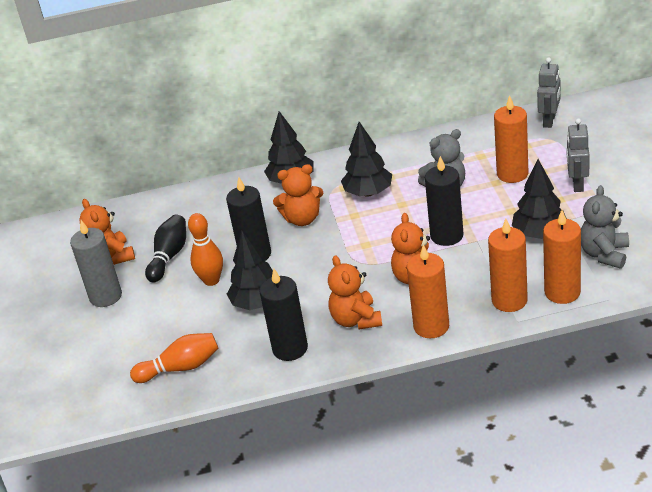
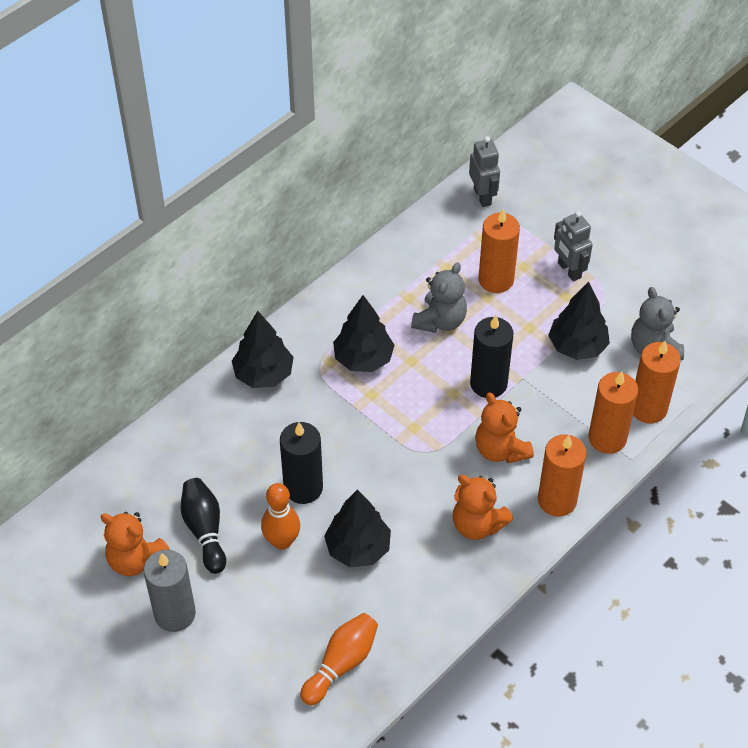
camera: 40 degrees left, 15 degrees up
(290, 349) = (438, 588): black candle -> none
(302, 219) = (318, 421): orange teddy bear -> none

